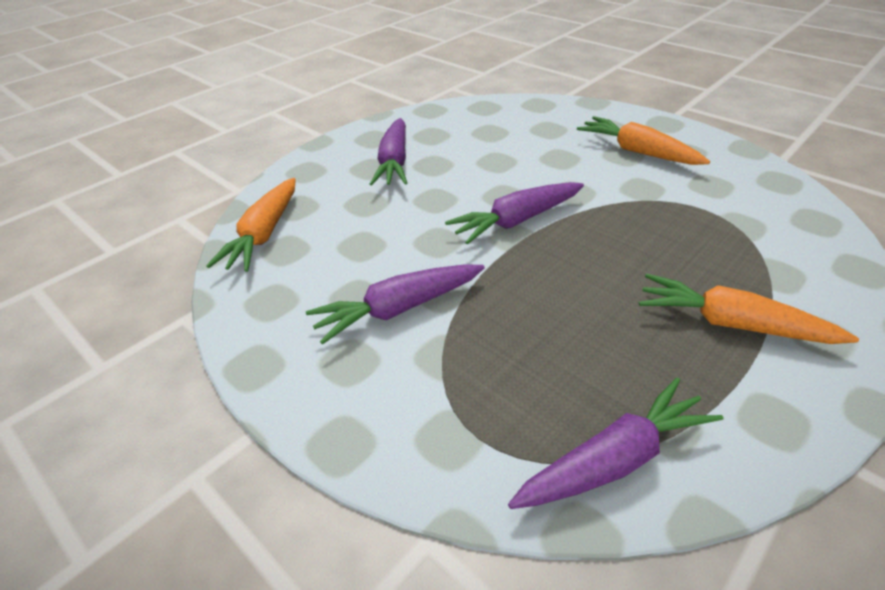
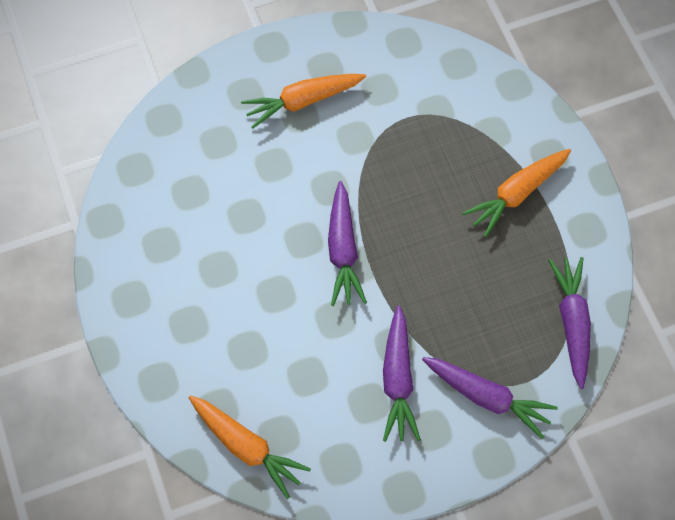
camera: 65 degrees left, 25 degrees up
(394, 162) = (193, 299): purple carrot -> purple carrot (487, 397)

